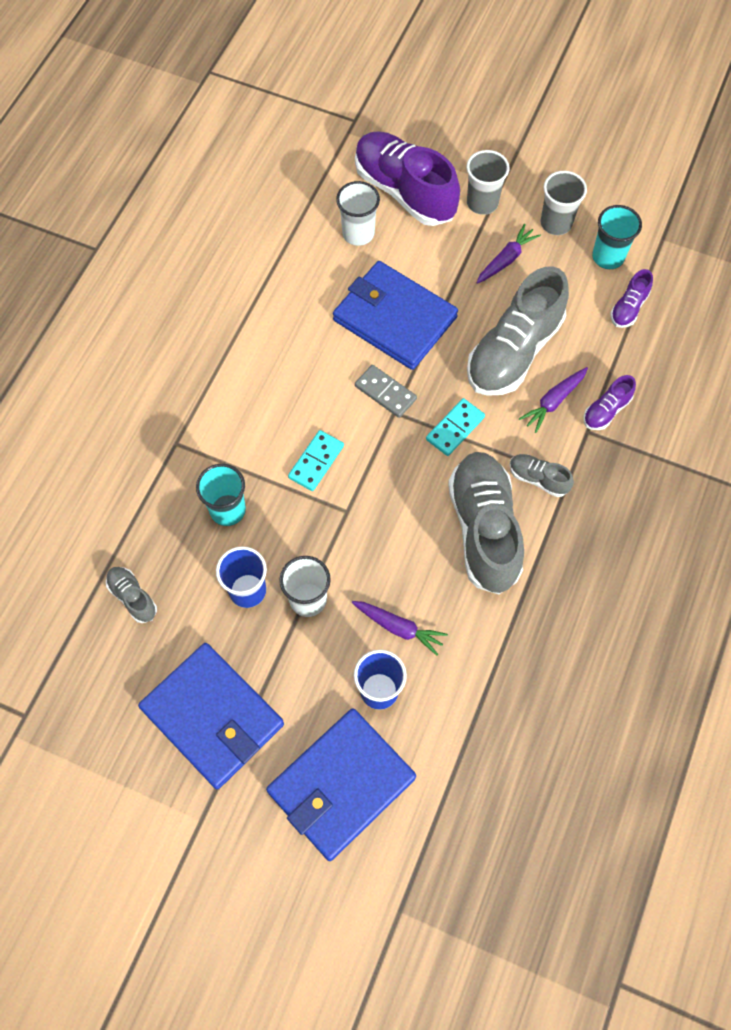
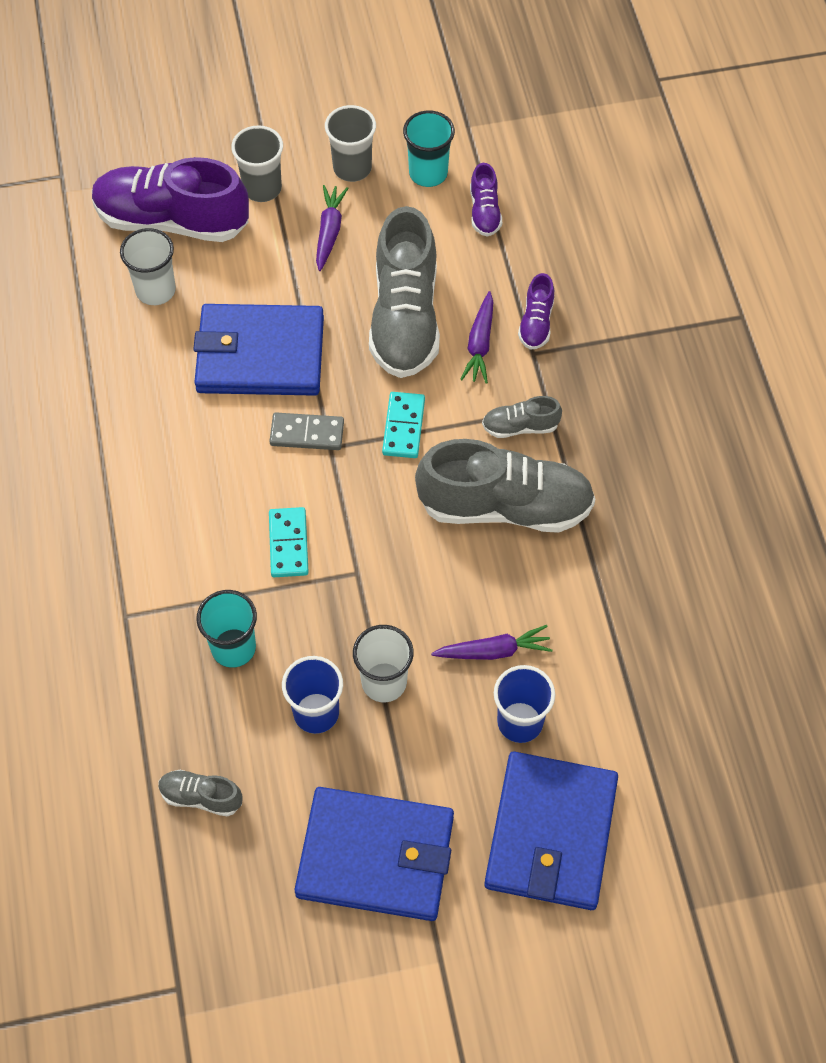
camera: 35 degrees left, 5 degrees down
(484, 529) = (505, 506): grey shoe -> grey shoe turned 135 degrees clockwise

